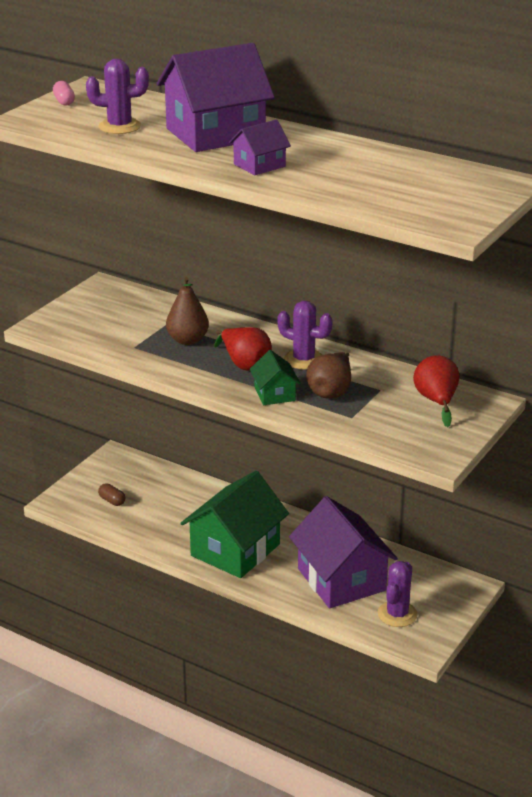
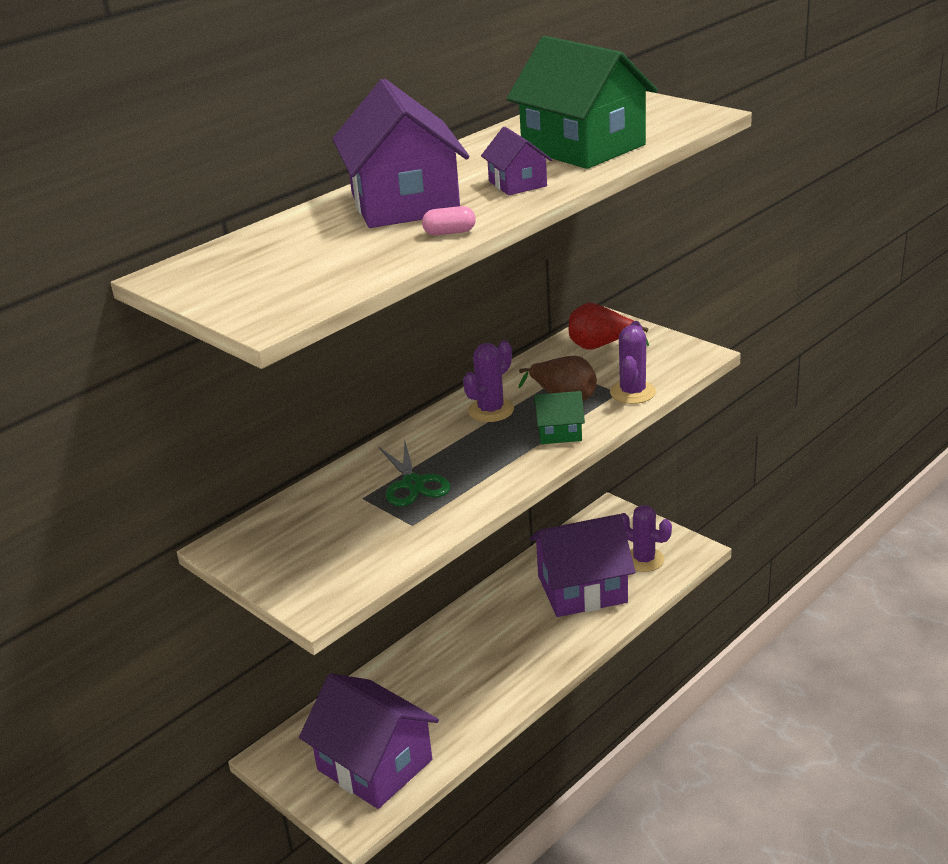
camera: 75 degrees left, 0 degrees up
(64, 101) = (214, 291): pink capsule -> pink capsule (449, 233)
(112, 501) = (374, 765): brown capsule -> purple house
(119, 126) = (342, 255): purple cactus -> purple cactus (632, 392)
(187, 340) = (413, 484): brown pear -> green scissors
(235, 550) = (511, 661): green house -> green house (583, 147)
(245, 364) = (487, 447): red pear -> none

